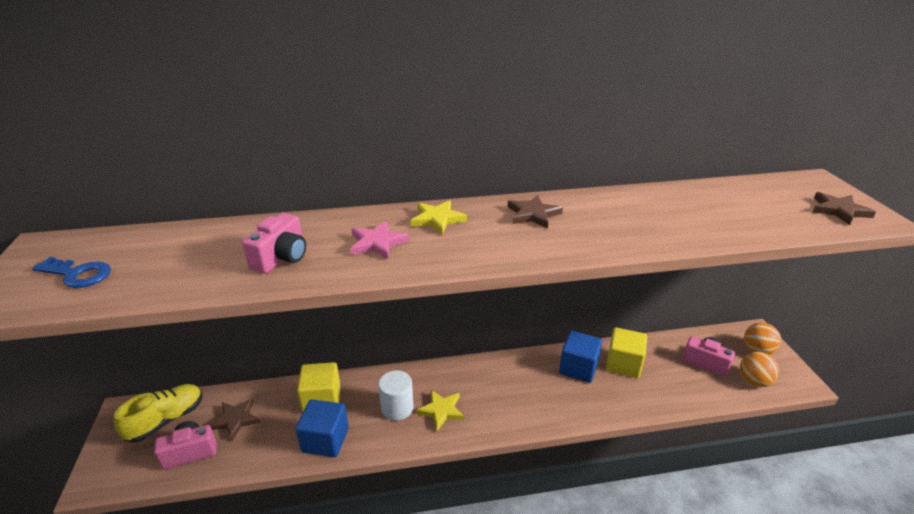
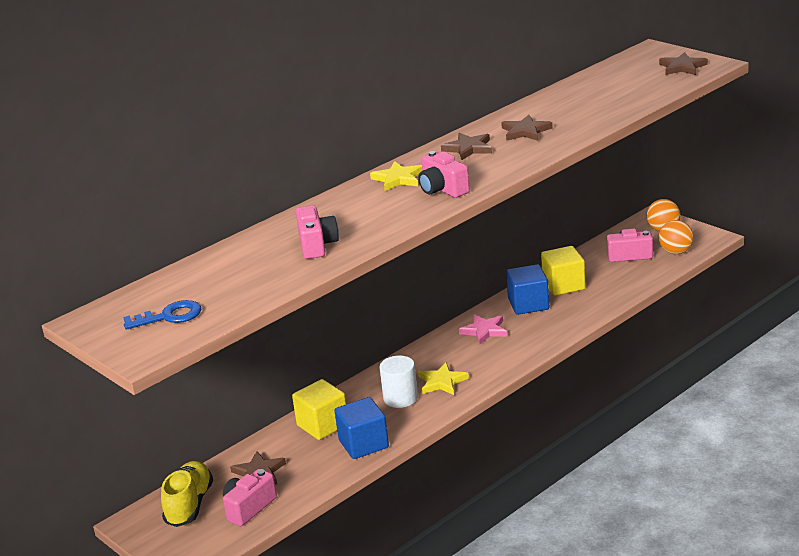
camera: 30 degrees left, 5 degrees down
(377, 243) = (376, 209): pink star -> pink star (484, 331)
(457, 248) = (442, 189): none -> pink camera
(605, 218) = (525, 131): none -> brown star

